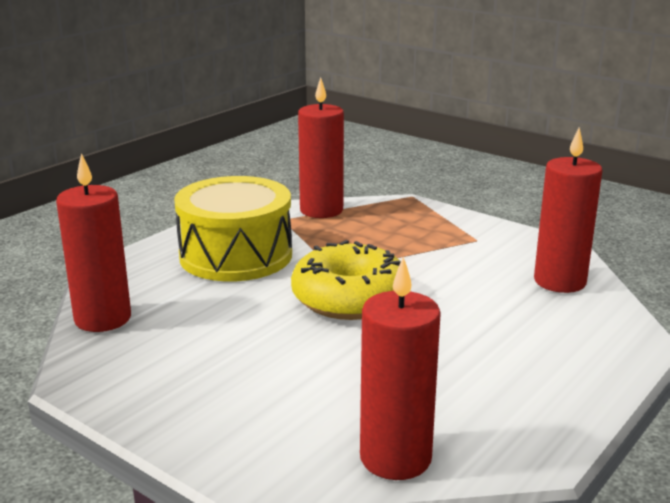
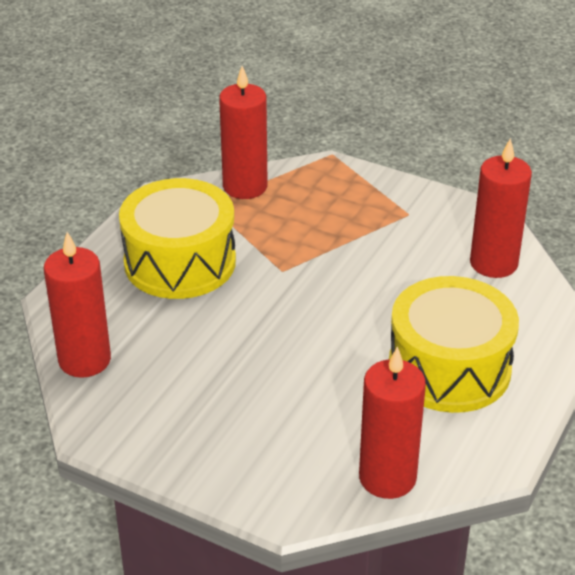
camera: 10 degrees left, 15 degrees up
(349, 298) = (306, 307): yellow donut -> none
(494, 362) = (449, 368): none -> yellow drum

